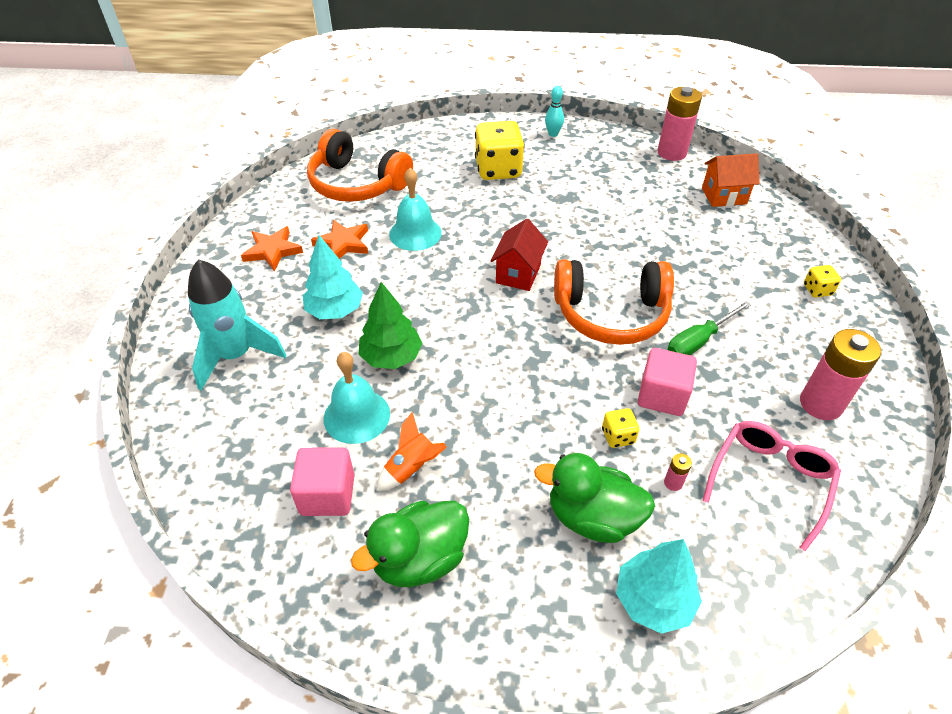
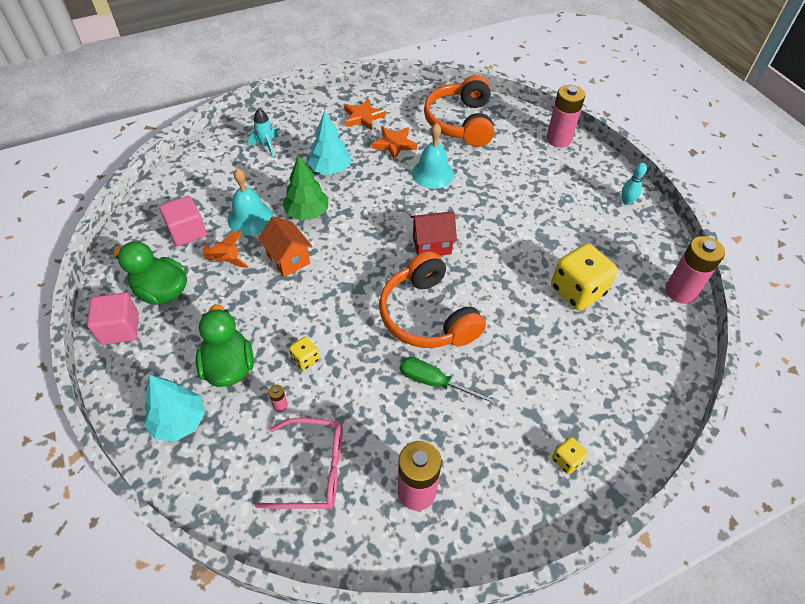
camera: 60 degrees right, 5 degrees up
(236, 356) = (266, 146): turquoise rocket -> turquoise rocket, size x0.54
(442, 135) = (558, 139): none -> pink battery
(498, 170) = (545, 187): yellow dice -> yellow dice (577, 291)
(662, 396) = (360, 374): pink cube -> pink cube (120, 329)
(724, 196) = (648, 350): orange house -> orange house (288, 259)

